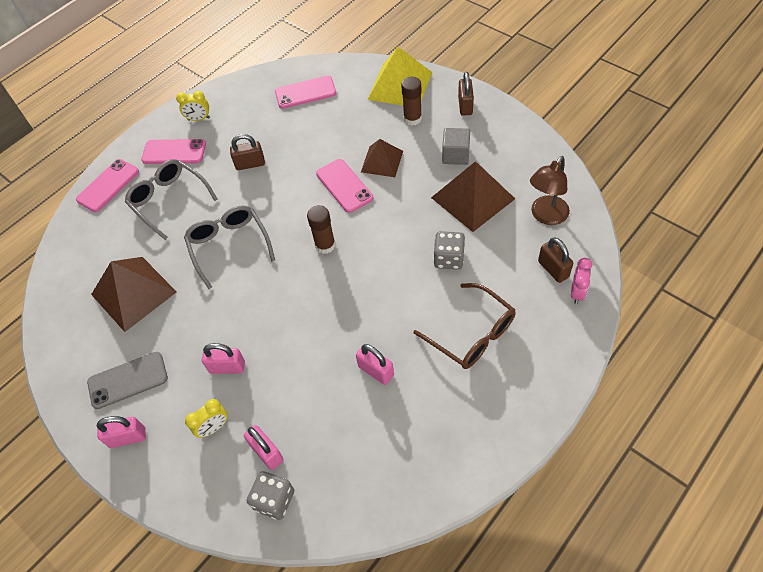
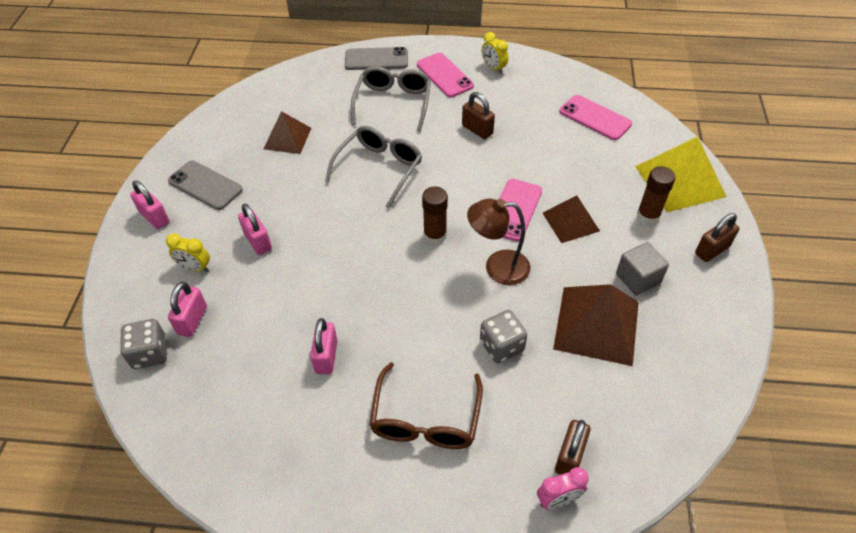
camera: 50 degrees right, 5 degrees down
(108, 185) = (376, 59): pink phone -> grey phone
(133, 293) = (287, 138): brown pyramid -> brown pyramid, size x0.62
(545, 216) = (635, 410): brown lamp -> brown lamp (497, 267)

